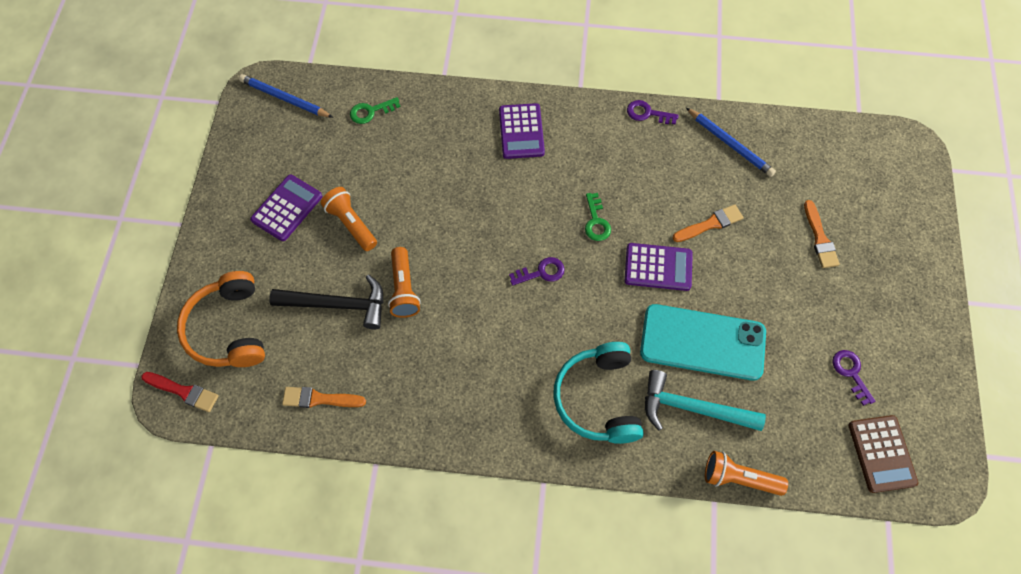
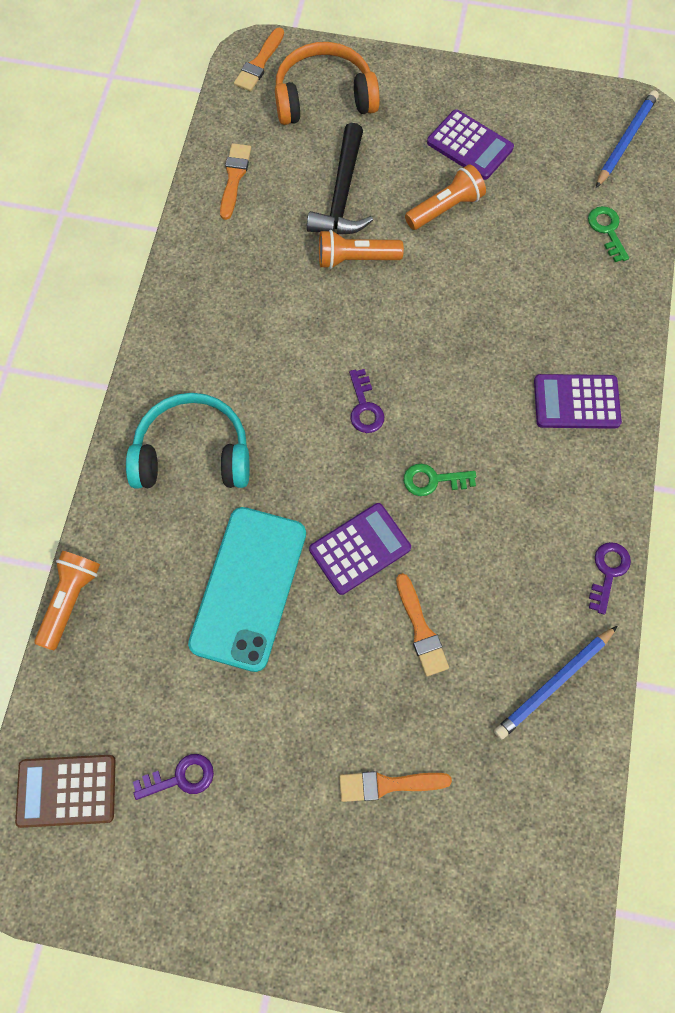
camera: 95 degrees right, 5 degrees up
(183, 391) = (259, 63): red brush -> orange brush
(658, 267) = (360, 549): purple calculator -> purple calculator turned 135 degrees counterclockwise
(692, 408) = (165, 560): turquoise hammer -> none

